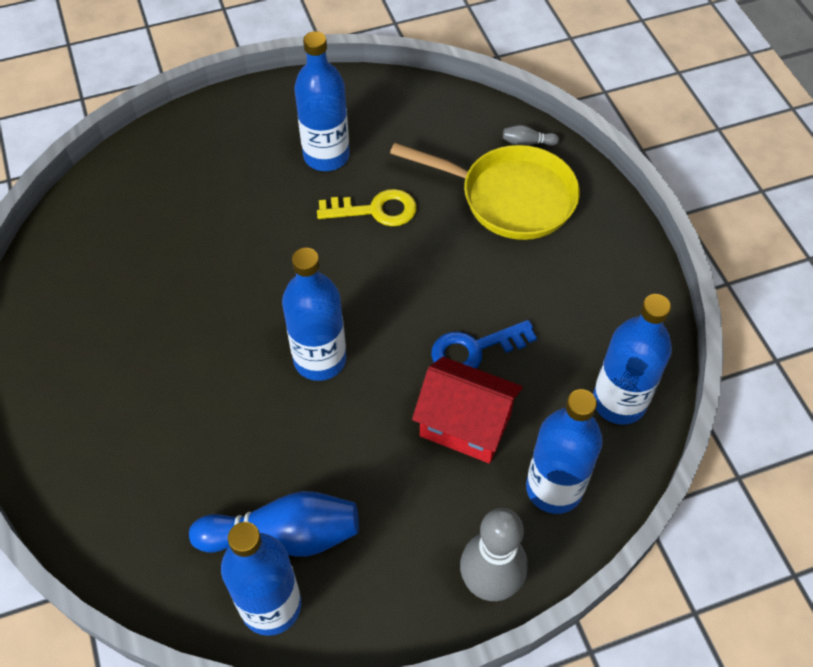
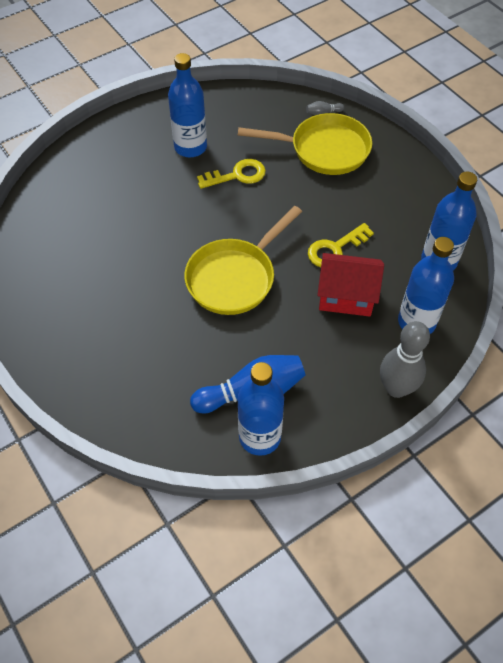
camera: 15 degrees left, 0 degrees up
(320, 359) = (235, 277): blue bottle -> yellow pan
(475, 349) = (335, 249): blue key -> yellow key

